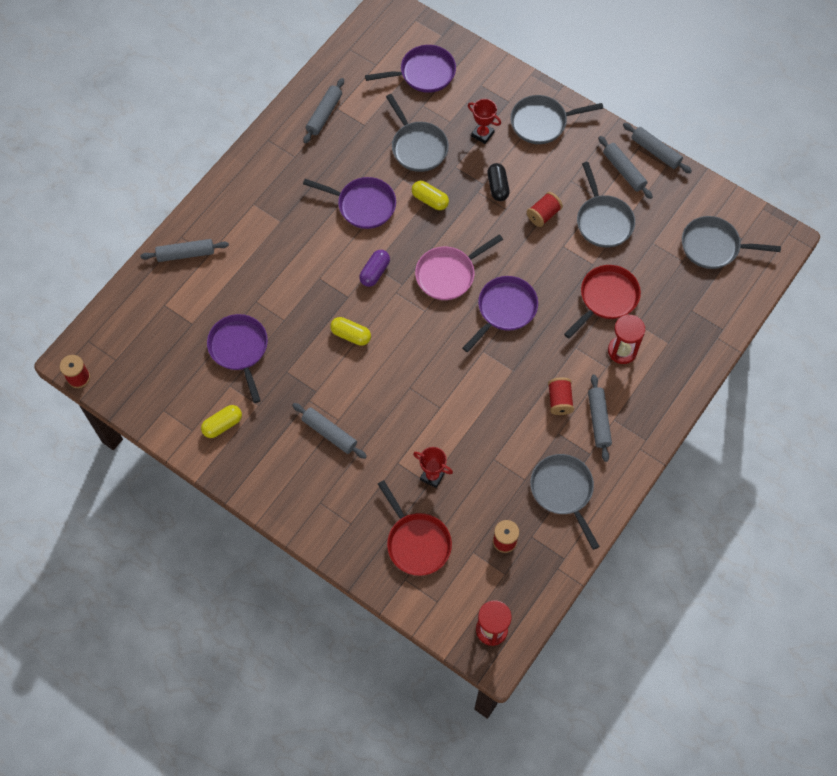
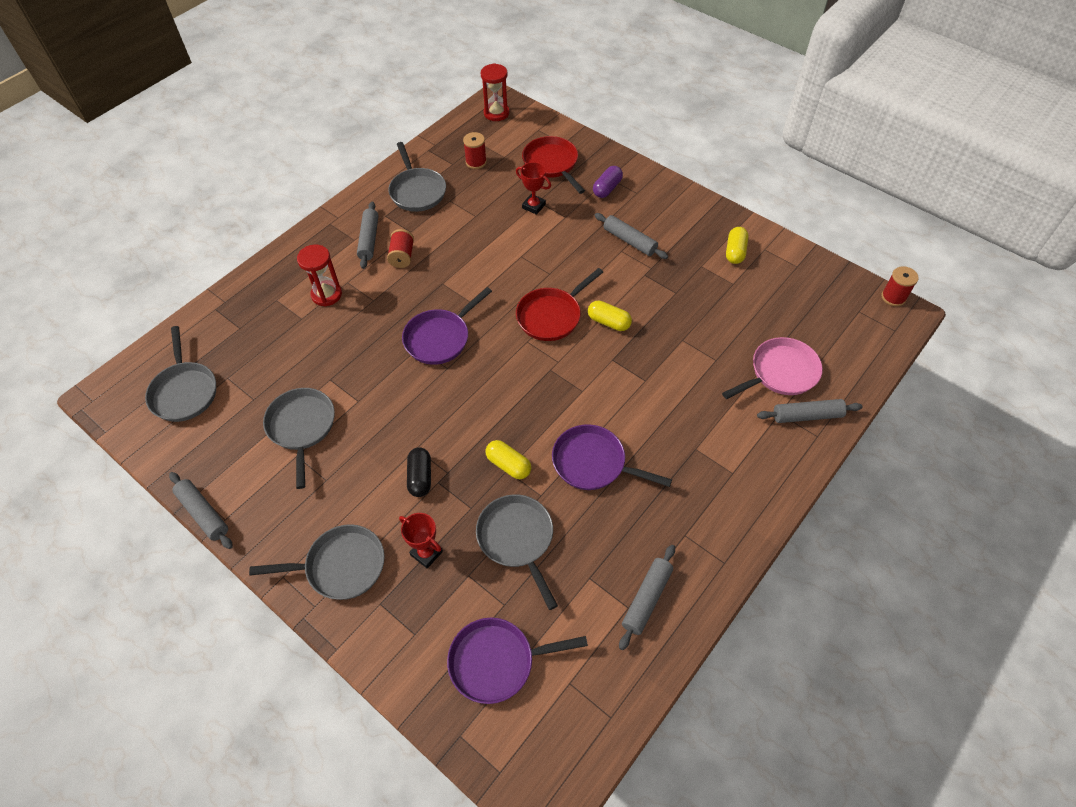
camera: 175 degrees left, 10 degrees down
(222, 425) = (735, 252): yellow capsule -> yellow capsule turned 45 degrees counterclockwise
(239, 349) = (727, 314): purple pan -> none
(375, 272) = (581, 383): purple capsule -> purple capsule (607, 188)
(448, 274) = (496, 377): pink pan -> pink pan (780, 373)
(543, 214) = (371, 439): red spool -> none
(606, 298) = (326, 343): red pan -> red pan (552, 316)
(624, 171) = (254, 489): grey rolling pin -> none
(714, 246) = (184, 391): grey pan -> grey pan turned 60 degrees clockwise

